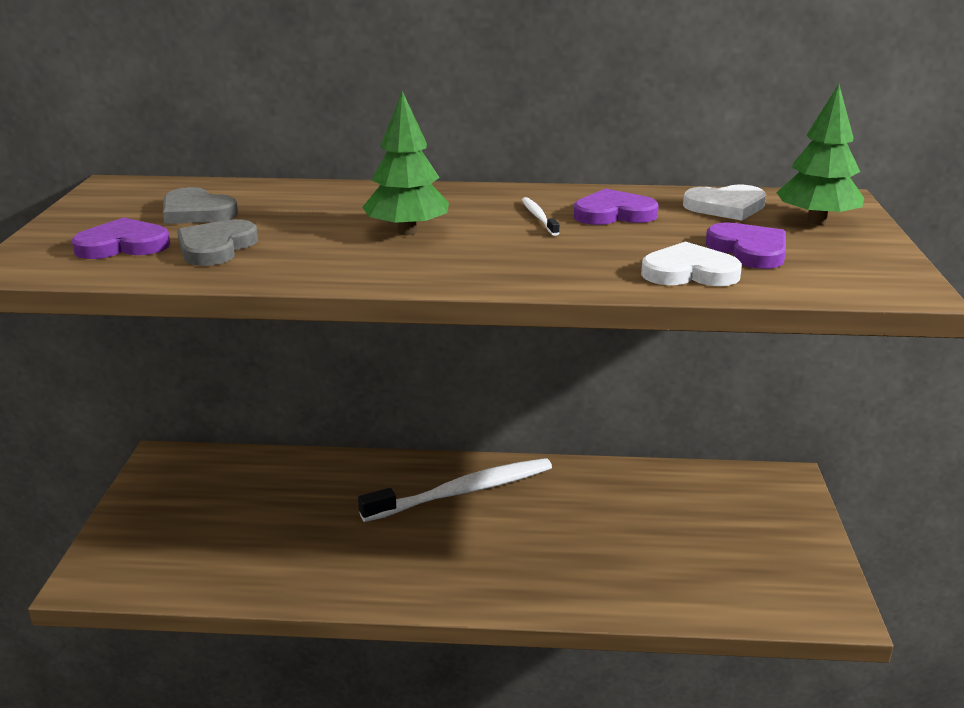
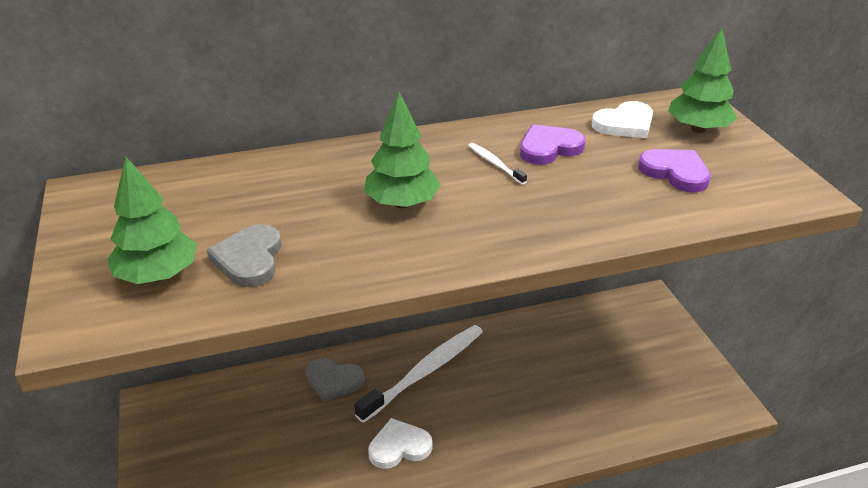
camera: 20 degrees left, 10 degrees up
(123, 245) = (158, 275): purple heart -> green tree
(196, 212) = (194, 215): grey heart -> grey heart (333, 381)
(689, 272) = (651, 207): white heart -> white heart (399, 447)

